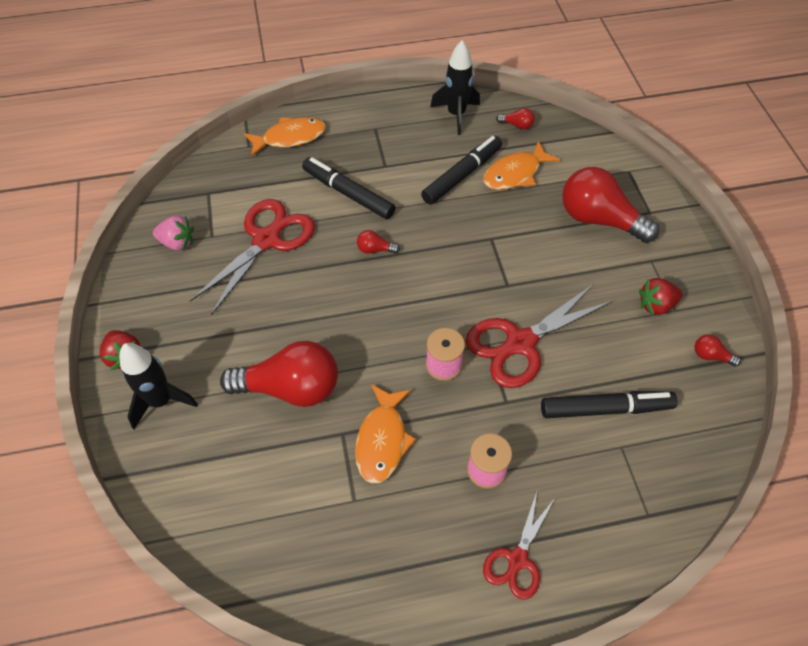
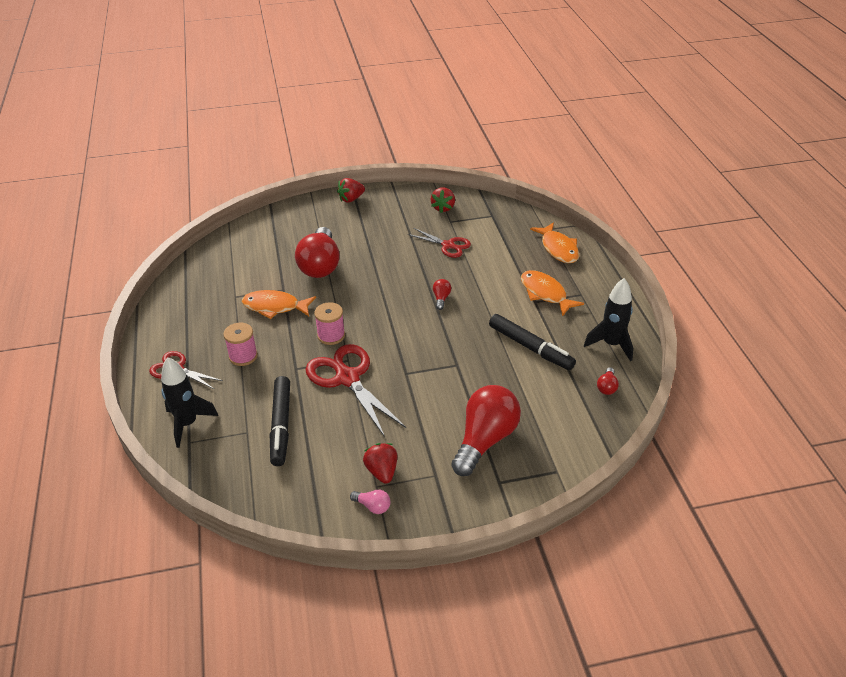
camera: 90 degrees right, 15 degrees down
(161, 401) = (317, 216): black rocket -> black rocket (188, 424)
(177, 243) = (443, 208): pink strawberry -> red strawberry
(266, 240) = (448, 245): red scissors -> red scissors, size x0.59
(348, 193) = (499, 282): black marker -> none
(515, 174) = (538, 383): orange fish -> orange fish (545, 293)
(702, 312) = (373, 506): none -> pink light bulb
(710, 356) = (324, 505): red light bulb -> none

